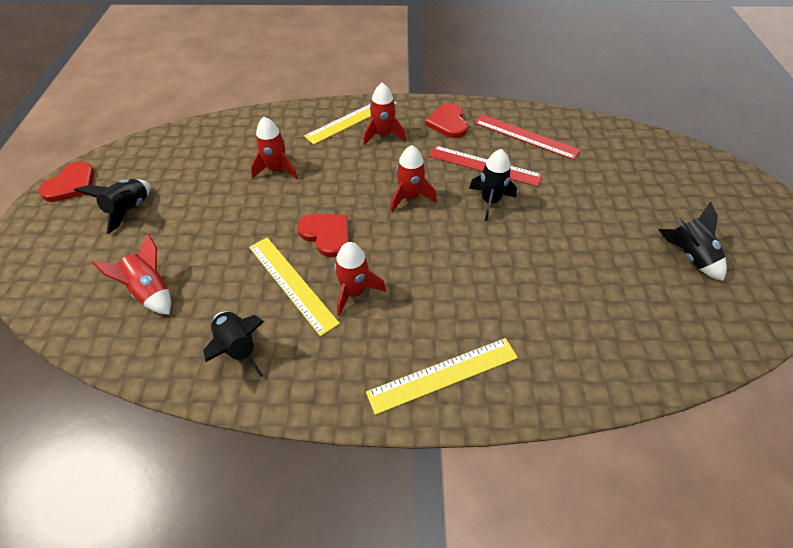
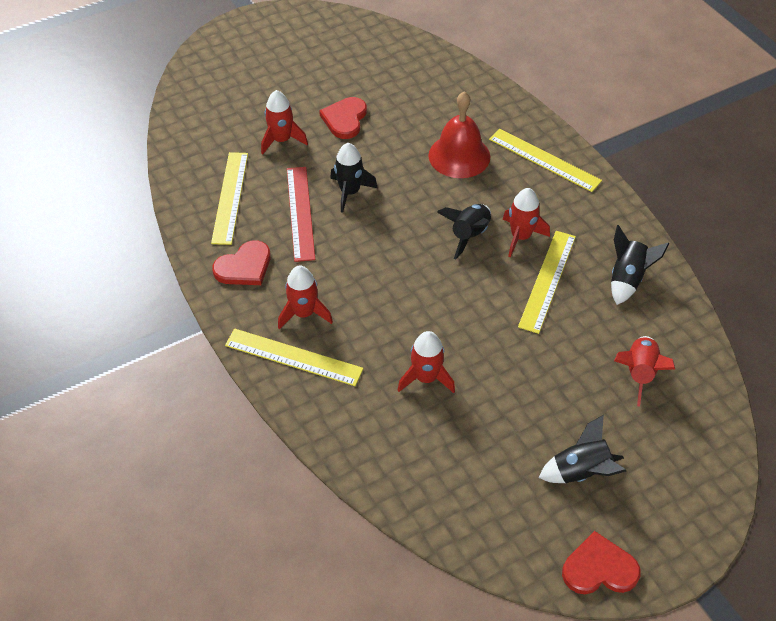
camera: 120 degrees left, 0 degrees up
(326, 234) = (479, 286): red heart -> red heart (345, 119)
(410, 197) = (386, 249): red rocket -> red rocket (281, 140)
(493, 299) = (459, 156): none -> red bell
(526, 136) = (230, 197): red ruler -> yellow ruler
(689, 256) = (329, 67): black rocket -> black rocket (469, 235)

